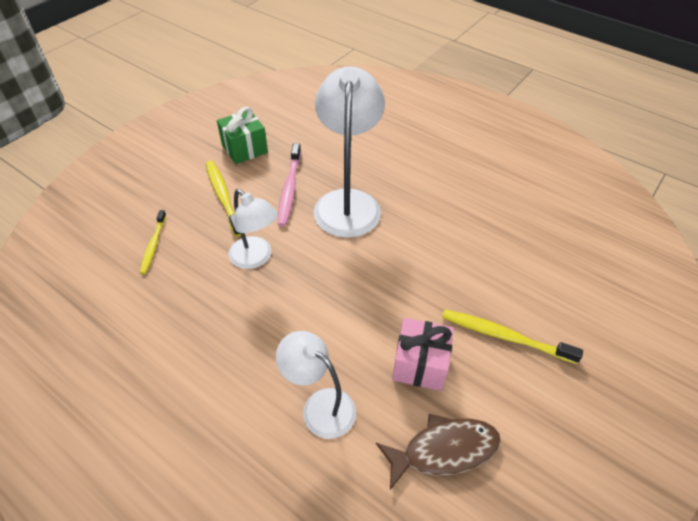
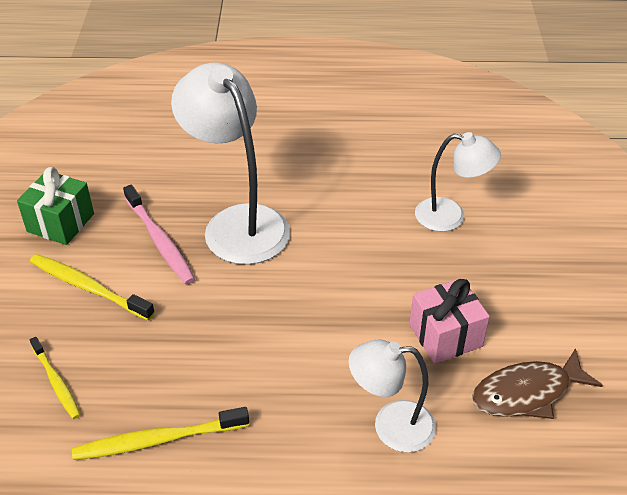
camera: 35 degrees left, 5 degrees down
(256, 258) = (193, 331): white lamp -> white lamp (451, 216)
(444, 450) = (527, 393): brown fish -> brown fish turned 150 degrees counterclockwise
(504, 336) = (493, 269): yellow toothbrush -> yellow toothbrush (157, 440)

